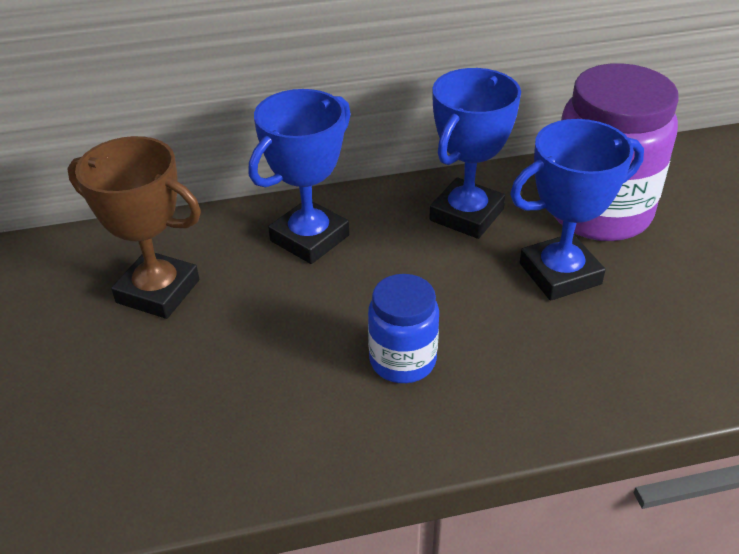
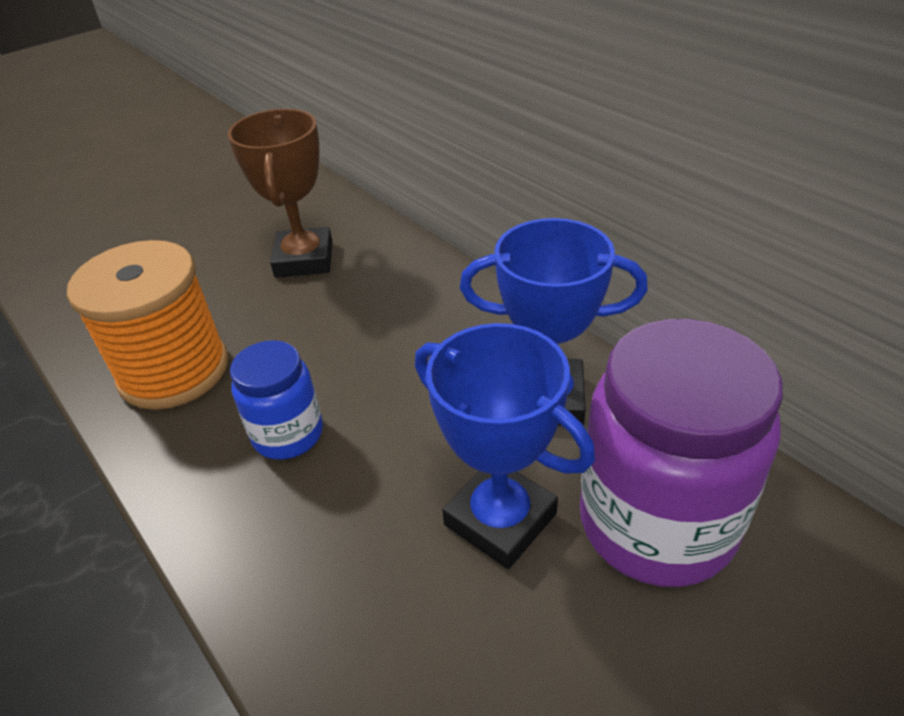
camera: 65 degrees right, 0 degrees up
(250, 424) = (174, 371): none -> orange spool
(309, 238) = (424, 307): blue trophy -> none

